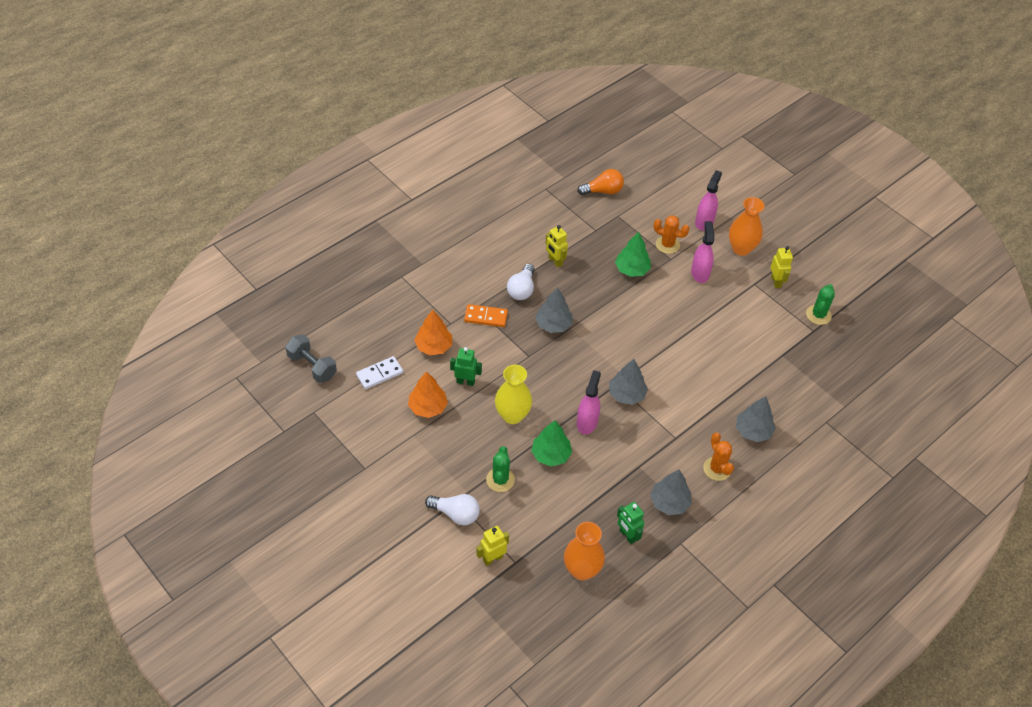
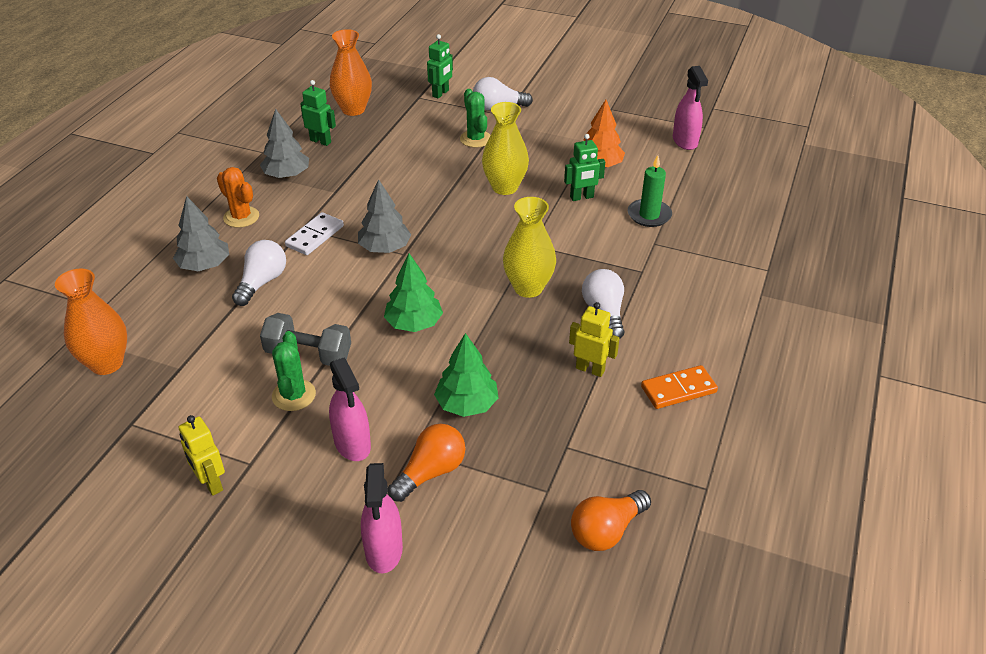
camera: 155 degrees right, 10 degrees down
(312, 366) = (751, 157): grey dumbbell -> grey dumbbell (308, 354)
(379, 374) = (678, 173): white domino -> white domino (315, 236)
(434, 346) = (649, 215): orange tree -> green candle
(486, 317) = (620, 265): orange domino -> orange domino (678, 390)
(492, 558) = (441, 93): yellow robot -> green robot
(551, 455) = (438, 171): green tree -> green tree (414, 323)
(553, 324) = (528, 288): grey tree -> yellow vase
(587, 422) = (417, 208): pink spray bottle -> pink spray bottle (685, 141)
(667, 245) = (431, 472): orange cactus -> orange light bulb
(718, 399) = (262, 282): none -> white light bulb
(741, 248) = (293, 522): orange vase -> orange vase (106, 363)
(818, 315) = (123, 453): green cactus -> green cactus (294, 395)

